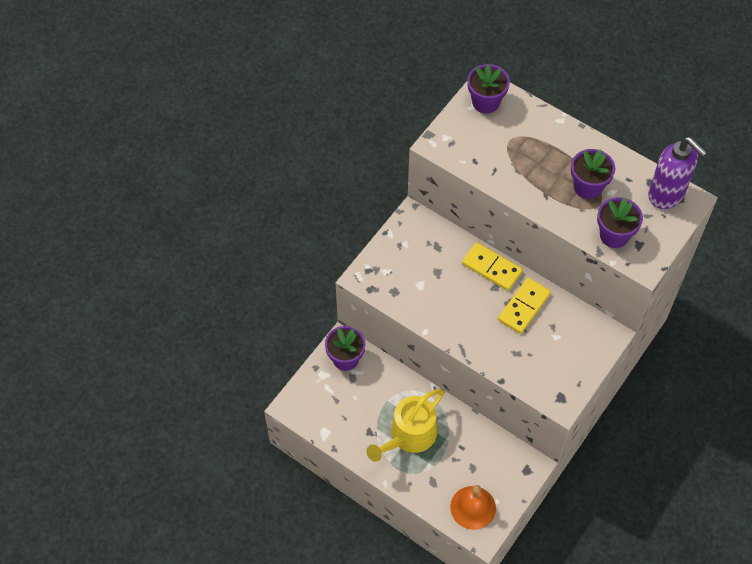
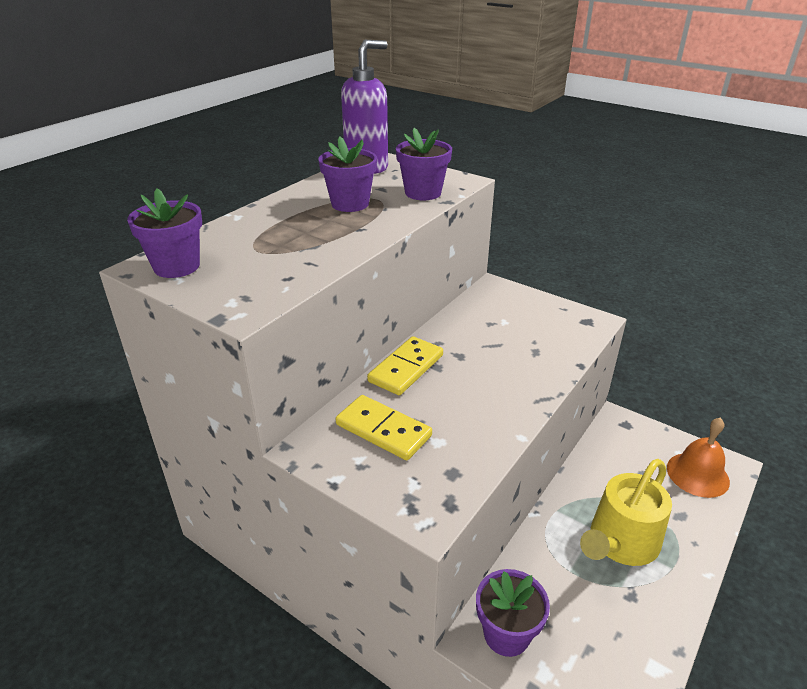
camera: 90 degrees left, 25 degrees down
(409, 435) = (620, 542): yellow watering can -> yellow watering can turned 90 degrees clockwise
(524, 307) = (465, 343): yellow domino -> yellow domino (383, 430)

